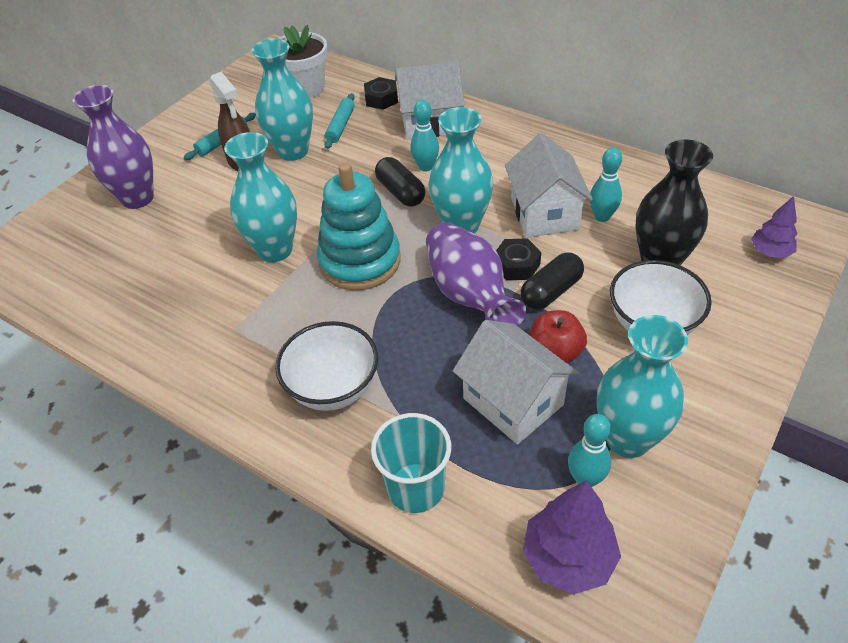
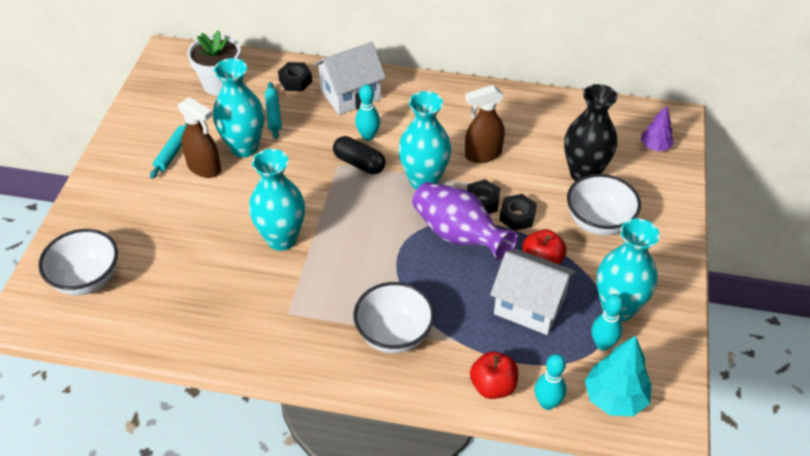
camera: 25 degrees left, 0 degrees up
(68, 242) = (87, 280): none -> white bowl
(137, 198) = (126, 224): purple vase -> none
(360, 261) = (358, 230): turquoise stacking toy -> none
(416, 487) = (493, 386): turquoise cup -> red apple
(544, 213) = (482, 155): white house -> brown spray bottle
(551, 291) = (517, 216): black capsule -> black nut
(568, 557) = (615, 398): purple tree -> turquoise tree
(602, 216) = (527, 147): turquoise bowling pin -> turquoise bowling pin (547, 403)

